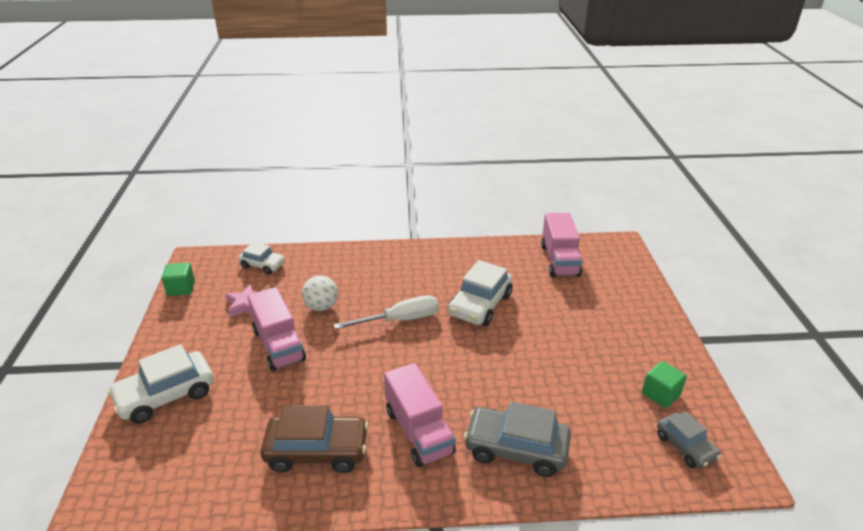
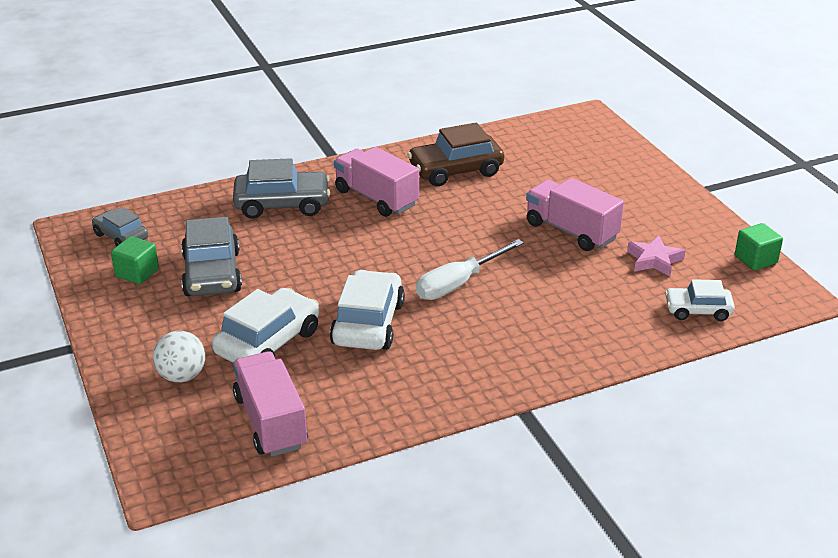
camera: 160 degrees right, 0 degrees up
(166, 395) = (627, 175): white car -> white car (268, 342)
(321, 306) = (565, 277): white ball -> white ball (182, 376)
(592, 377) = (212, 274): none -> grey car

